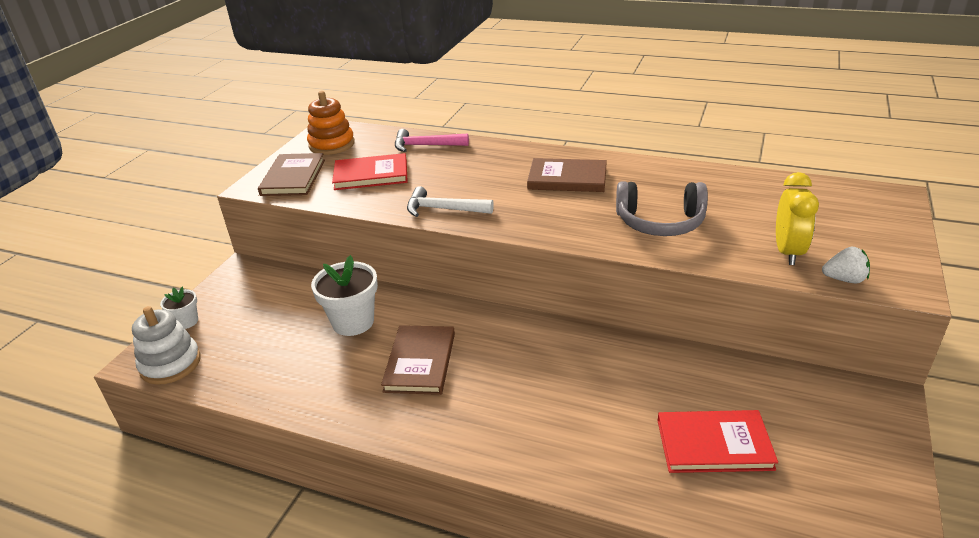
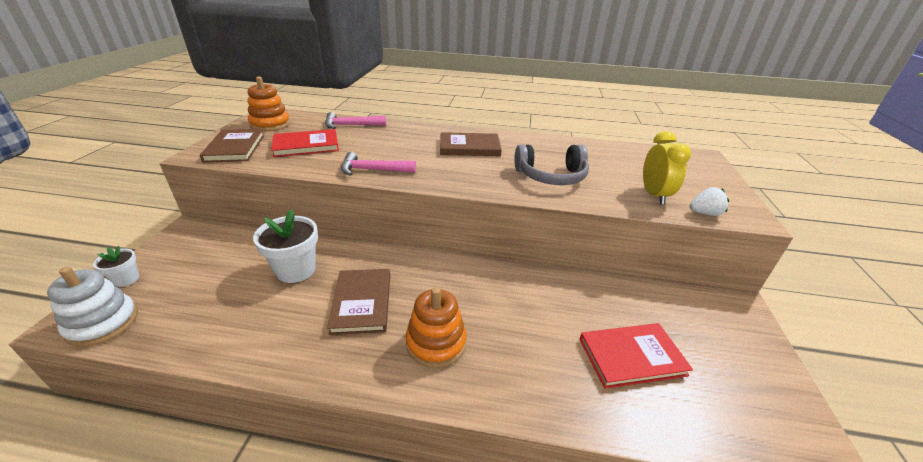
camera: 15 degrees left, 0 degrees up
(443, 209) = (373, 170): white hammer -> pink hammer
(493, 410) = (436, 343): none -> orange stacking toy

